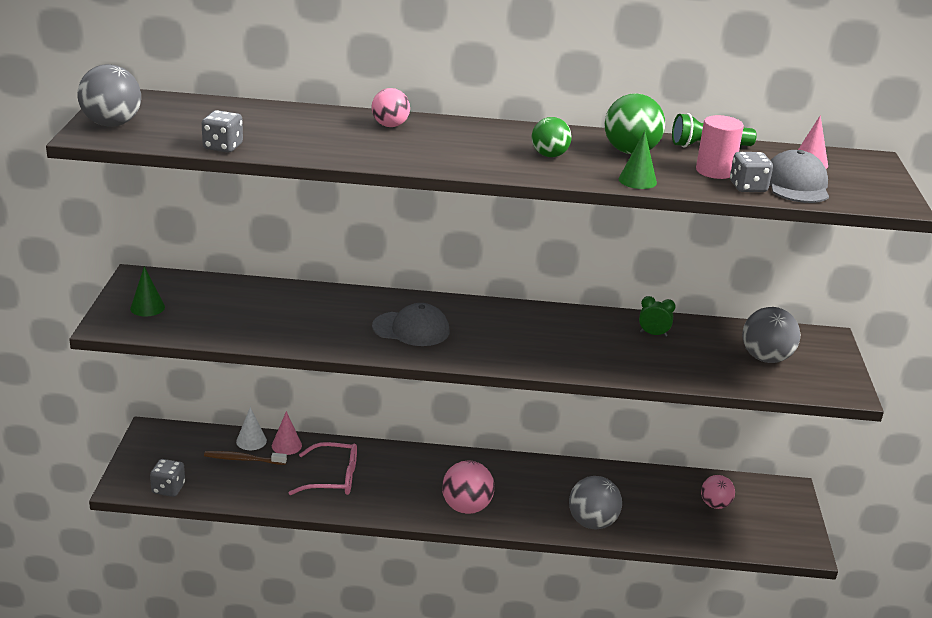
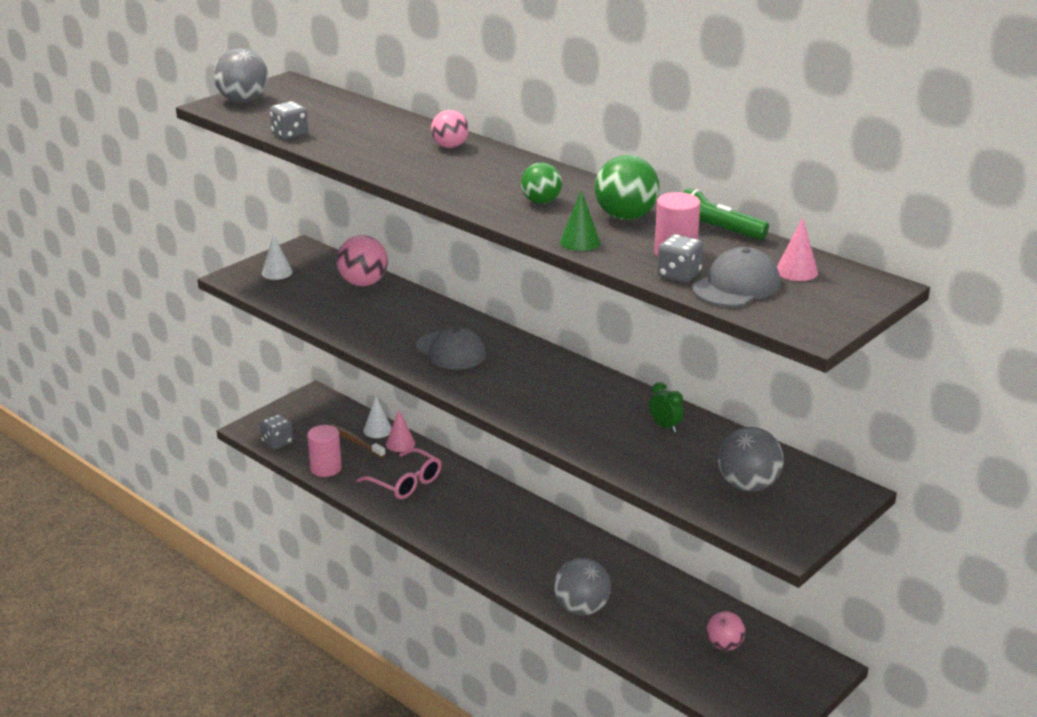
camera: 40 degrees right, 0 degrees up
(147, 307) = (277, 272): green cone -> white cone
(245, 494) = (326, 468): none -> pink cylinder
(466, 507) = (486, 549): pink ball -> pink ball (363, 283)

